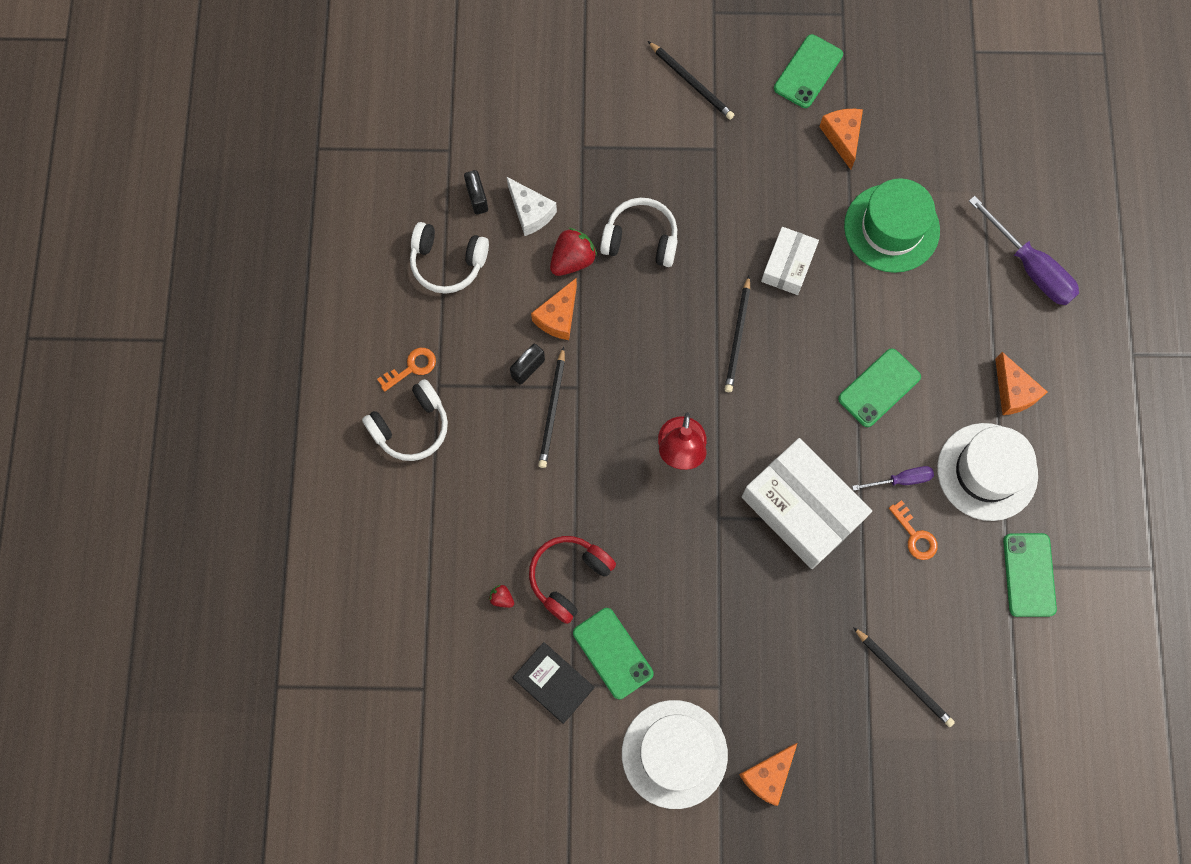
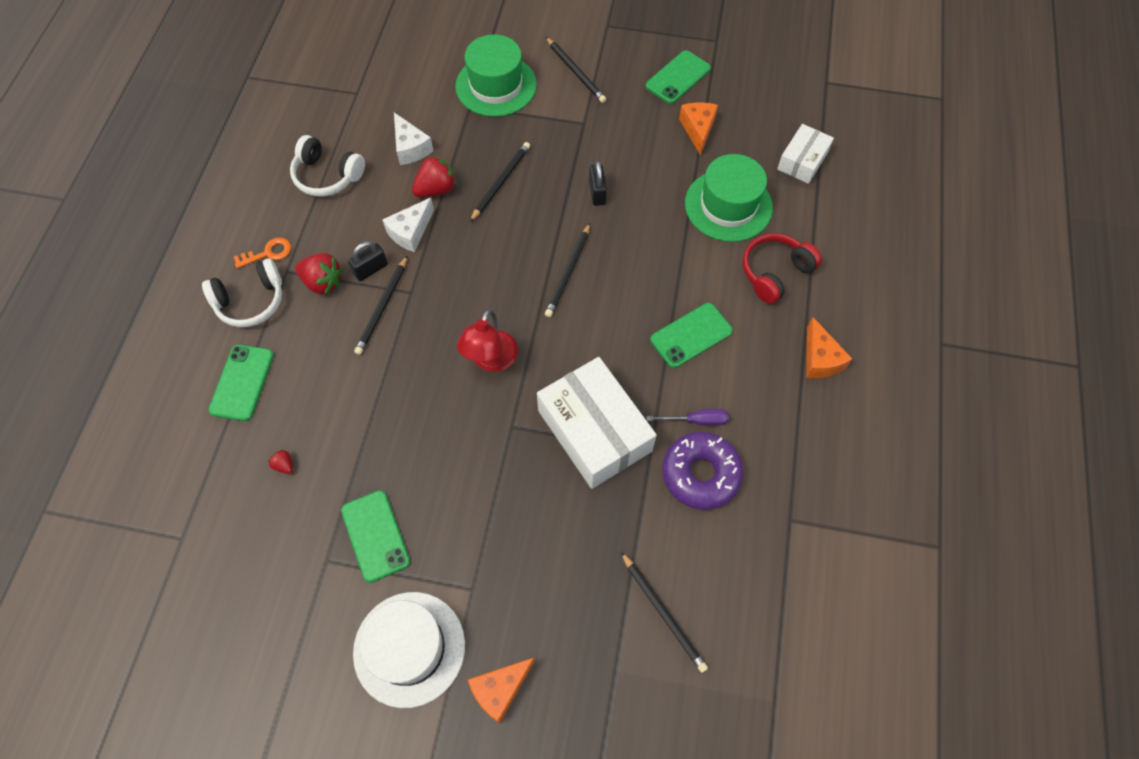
camera: 10 degrees right, 10 degrees down
(477, 198) = (368, 131): black padlock -> black padlock (597, 193)
(481, 392) = (323, 282): none -> red strawberry
(553, 683) = (308, 554): black book -> none
(558, 317) = (410, 232): orange cheese -> white cheese
(569, 577) = (354, 457): red headphones -> red headphones (774, 272)
(605, 115) = (496, 85): none -> green hat
(641, 239) = (501, 182): white headphones -> black pencil
(788, 265) = (627, 221): white box -> white box (802, 160)
(915, 535) = (700, 474): orange key -> purple donut
(987, 471) = (783, 426): white hat -> none
(1029, 575) = (810, 531): green phone -> green phone (242, 382)
(1030, 267) = (852, 255): purple screwdriver -> none

